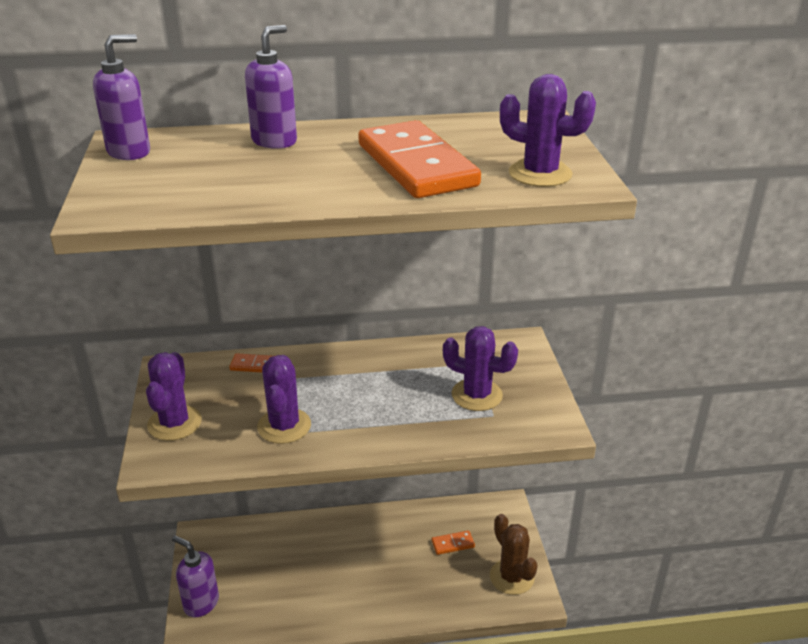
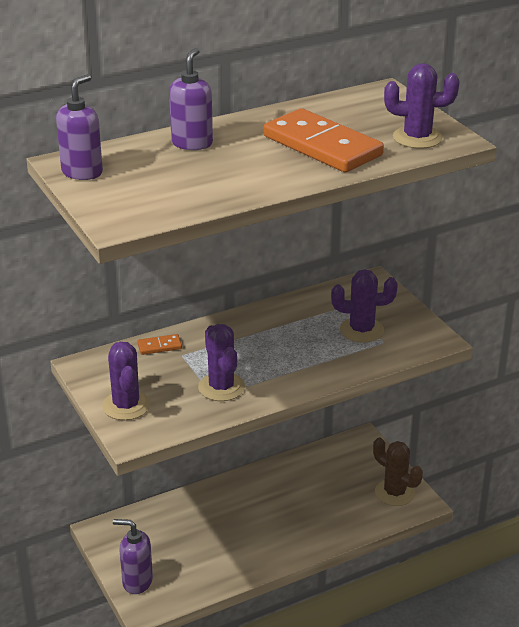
camera: 20 degrees left, 0 degrees up
(453, 544) = (332, 480): orange domino -> none

